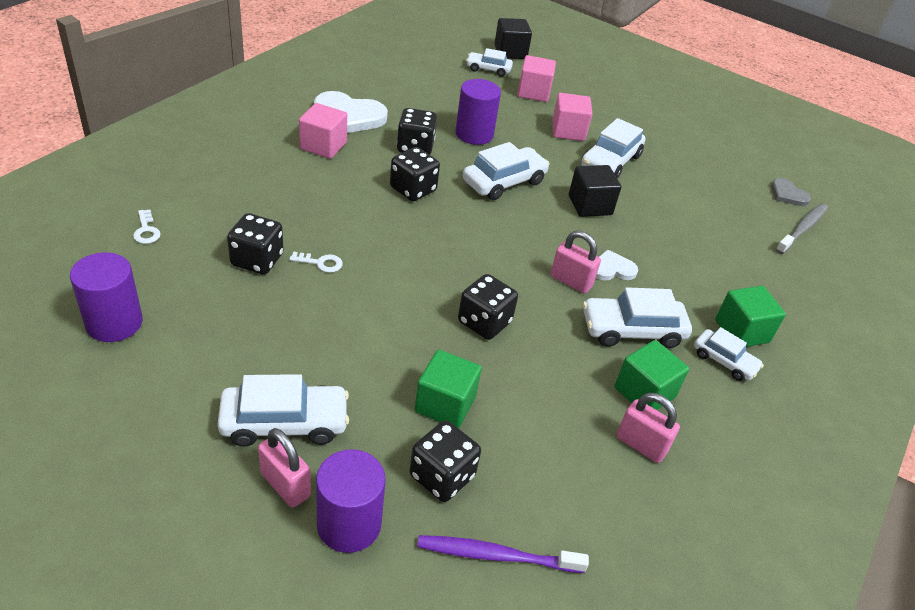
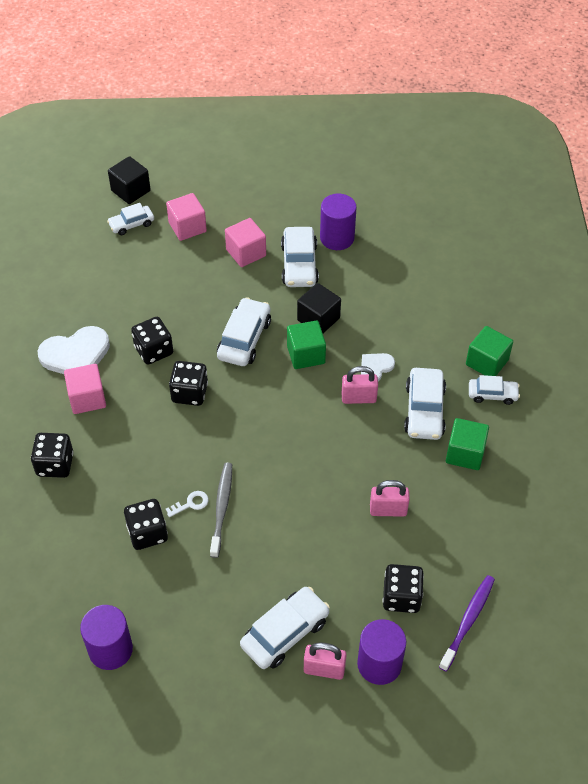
camera: 30 degrees left, 10 degrees up
(146, 230) = (47, 567): white key -> none
(445, 404) = (362, 549): green cube -> green cube (306, 354)
(474, 134) = (183, 305): purple cylinder -> purple cylinder (337, 238)
(484, 322) = (334, 472): black dice -> black dice (55, 464)
(496, 555) = (468, 621): purple toothbrush -> purple toothbrush turned 150 degrees clockwise
(632, 330) = (424, 410): white car -> white car turned 45 degrees counterclockwise
(641, 445) = (489, 492): pink padlock -> pink padlock (388, 510)
(788, 194) = (436, 211): grey heart -> none
(802, 228) = (466, 240): grey toothbrush -> grey toothbrush (222, 508)

